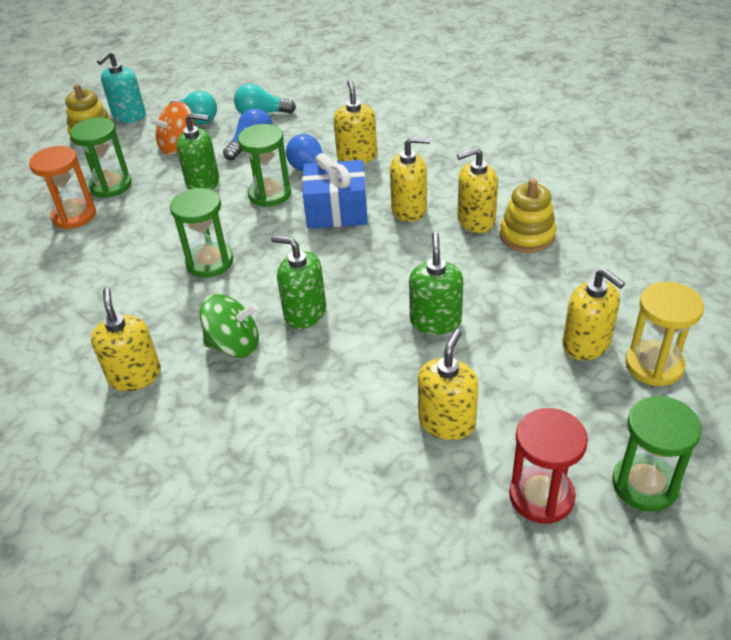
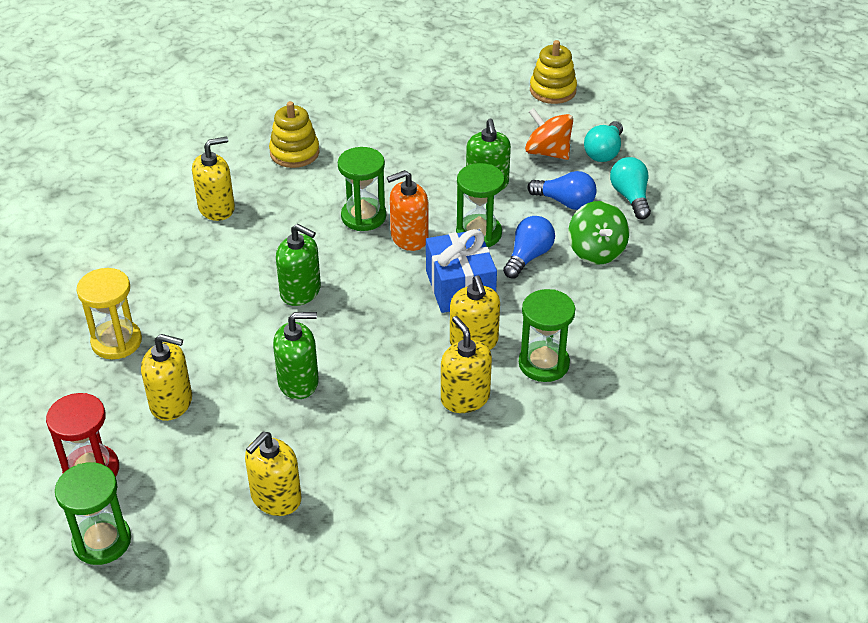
camera: 75 degrees right, 0 degrees up
(74, 216) = (417, 117): orange hourglass -> none
(111, 185) = (468, 126): green hourglass -> green hourglass (543, 364)
(129, 116) = (595, 104): turquoise soap dispenser -> none
(234, 345) = (255, 256): green spinning top -> green spinning top (596, 251)
(256, 235) = (409, 238): none -> orange soap dispenser
(305, 313) = (300, 291): green soap dispenser -> green soap dispenser turned 105 degrees clockwise
(357, 156) = (565, 287): yellow soap dispenser -> none
(527, 236) = (445, 443): yellow stacking toy -> yellow stacking toy (294, 153)
(654, 365) = (250, 553): yellow hourglass -> yellow hourglass (116, 342)

